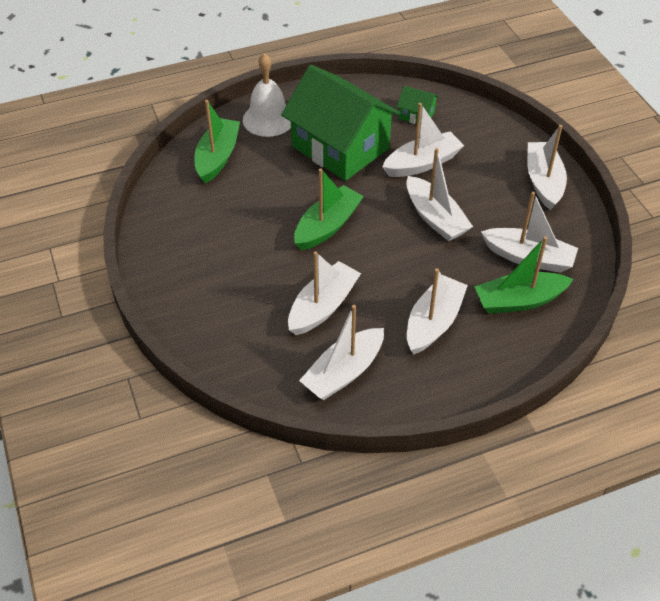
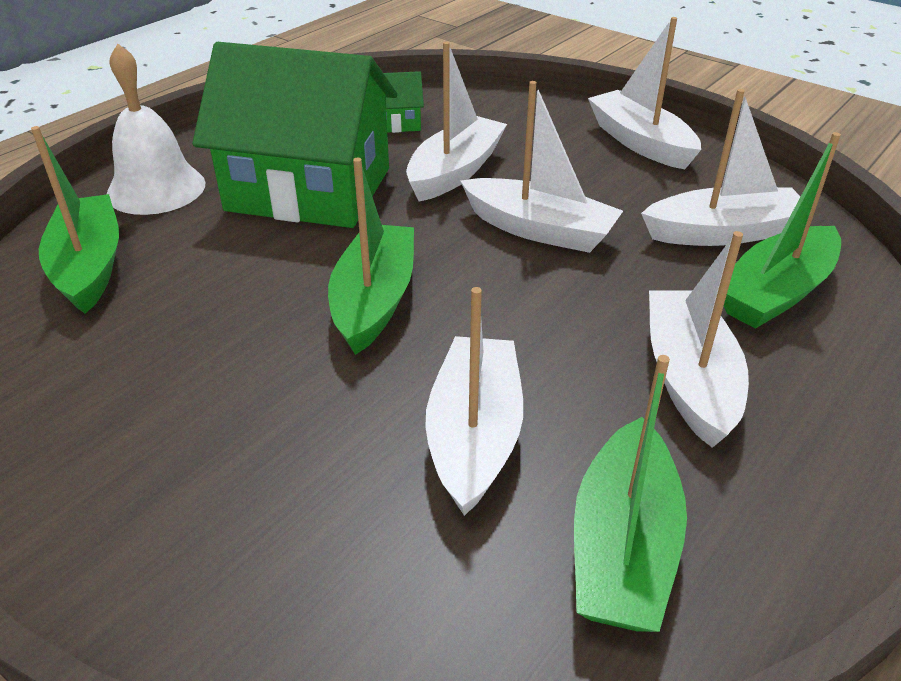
camera: 30 degrees left, 10 degrees down
(344, 372) = (623, 546): white boat -> green boat

